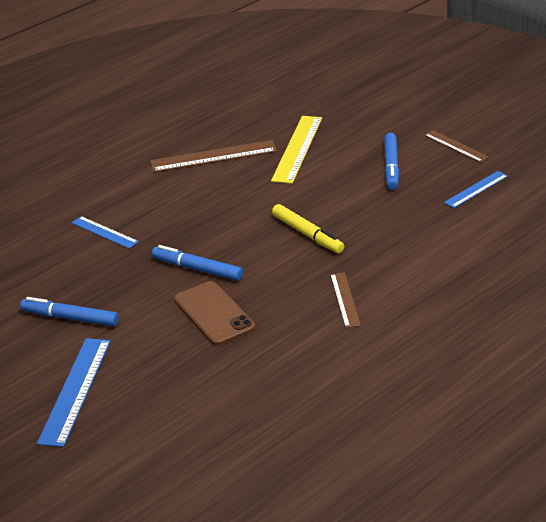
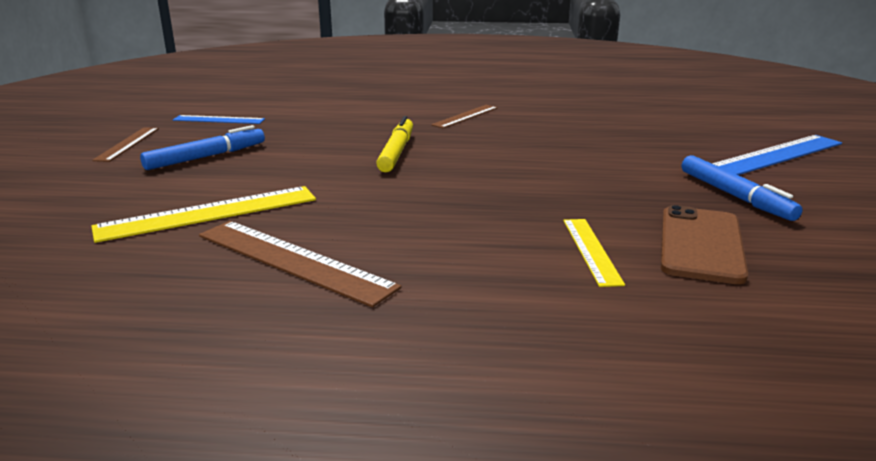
camera: 135 degrees left, 10 degrees down
(104, 232) = (591, 250): blue ruler -> yellow ruler
(197, 269) = (541, 174): blue marker -> none
(214, 314) = (580, 146): brown phone -> brown phone (701, 244)

